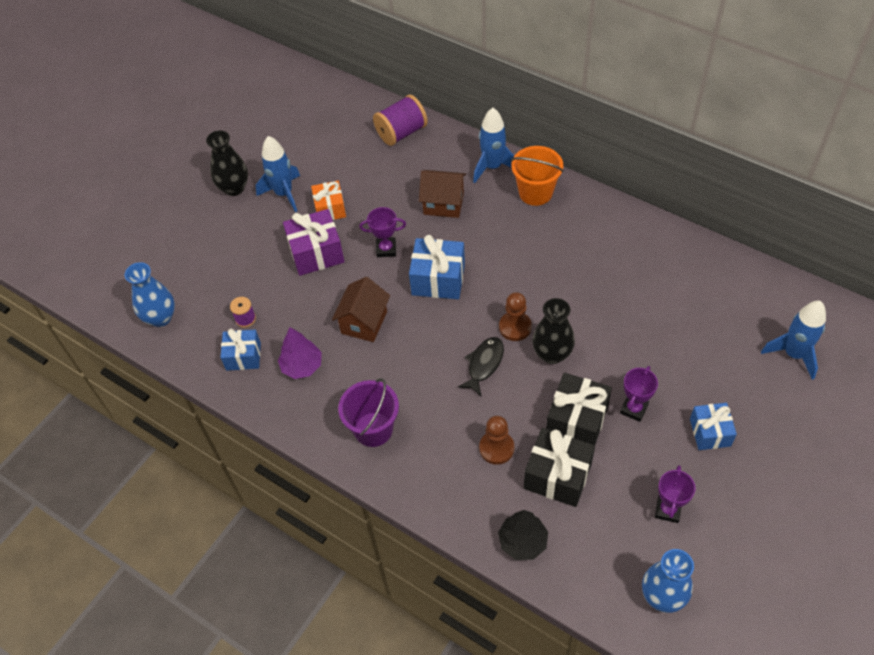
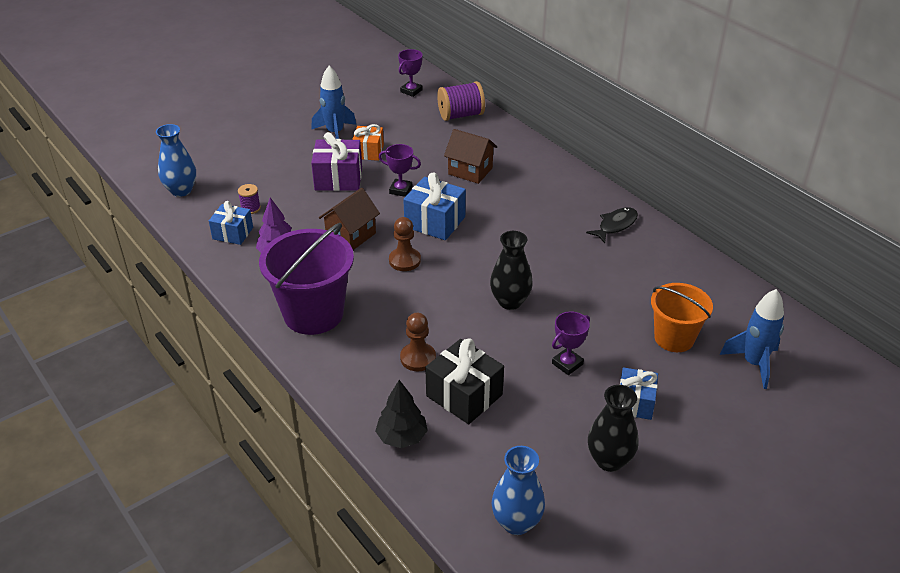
camera: 15 degrees right, 15 degrees down
(234, 188) = (296, 120): black vase -> black vase (609, 460)
(373, 429) = (313, 314): purple bucket -> purple bucket, size x1.56
(484, 364) = (442, 293): black fish -> black fish (615, 225)
(492, 167) = (529, 156): blue rocket -> none
(515, 327) = (486, 273): brown pawn -> brown pawn (404, 260)
(535, 192) = (559, 182): orange bucket -> orange bucket (674, 338)
(576, 421) = (506, 358): black gift -> none
(667, 510) = (559, 453): purple trophy -> purple trophy (411, 91)

